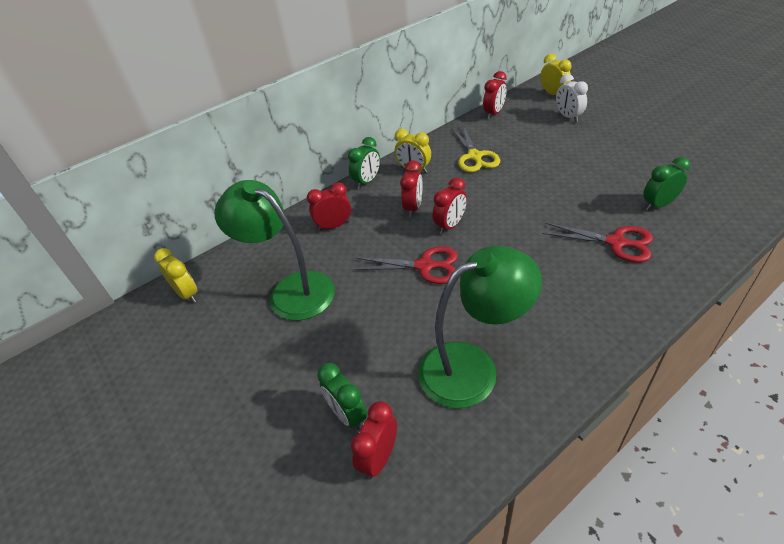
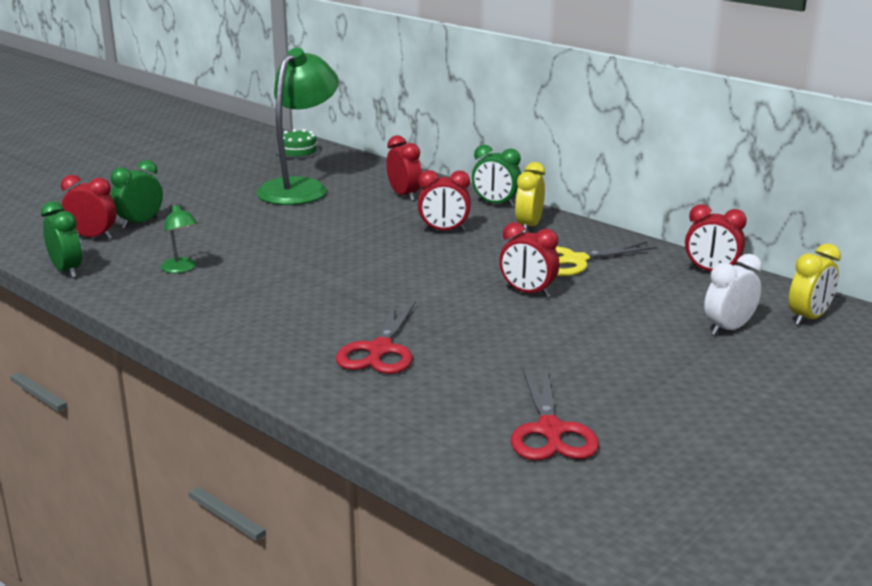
camera: 75 degrees right, 20 degrees down
(187, 294) = (298, 151): yellow clock -> green cake
(425, 266) = (334, 242): red scissors -> red scissors (550, 431)
(450, 225) = (410, 251): red clock -> red clock (527, 292)
(472, 367) = (181, 269): green lamp -> green lamp, size x0.42
(658, 205) = (474, 388): green clock -> green clock (67, 271)

